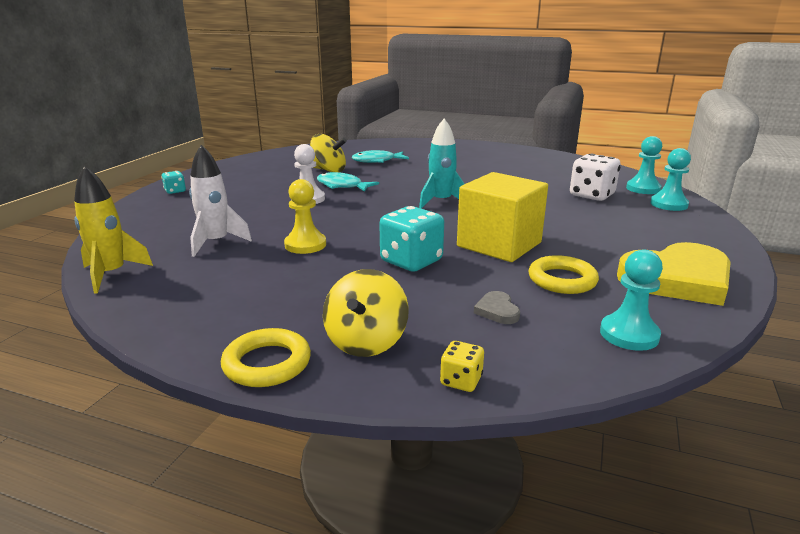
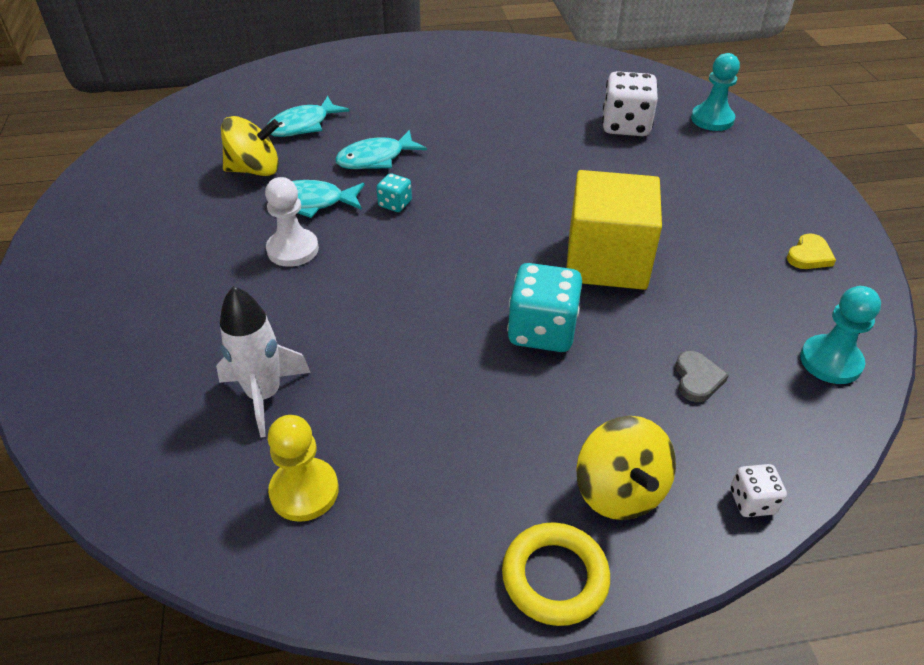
camera: 30 degrees left, 20 degrees up
(111, 274) = (188, 524): yellow rocket -> none
(175, 191) = (62, 301): turquoise dice -> turquoise dice (395, 204)
(305, 245) = (388, 350): yellow pawn -> yellow pawn (304, 491)
(401, 178) = (375, 158): none -> turquoise fish
(441, 202) = (472, 196): turquoise rocket -> none
(461, 381) = (752, 501): yellow dice -> white dice
(497, 311) = (697, 379): grey heart -> grey heart turned 135 degrees counterclockwise
(562, 280) = (715, 300): yellow ring -> none
(643, 189) = (666, 95): turquoise pawn -> none
(677, 279) = (809, 255): yellow heart -> yellow heart, size x0.40

